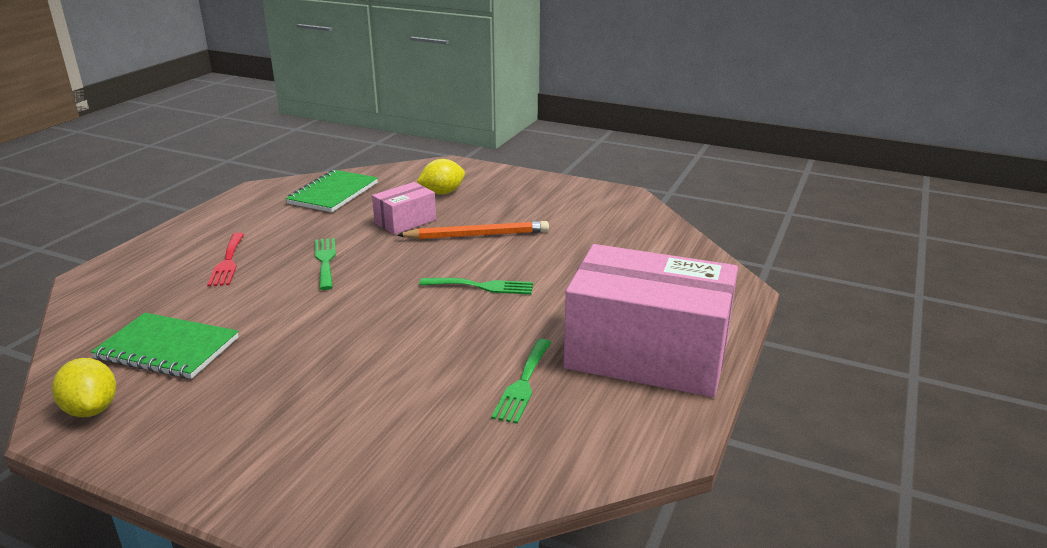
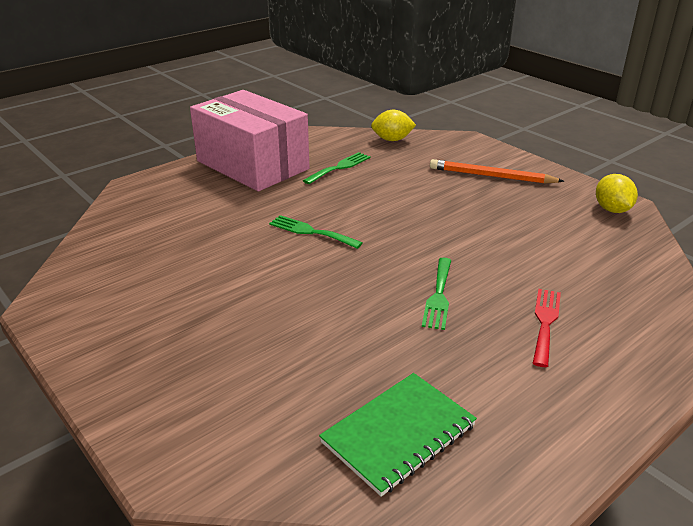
camera: 155 degrees left, 5 degrees up
(167, 349) = (576, 239): green notebook -> none
(405, 221) = (327, 334): pink box -> none
(442, 193) = (244, 382): yellow lemon -> yellow lemon (392, 140)
(477, 235) = (266, 289): orange pencil -> orange pencil (491, 176)

